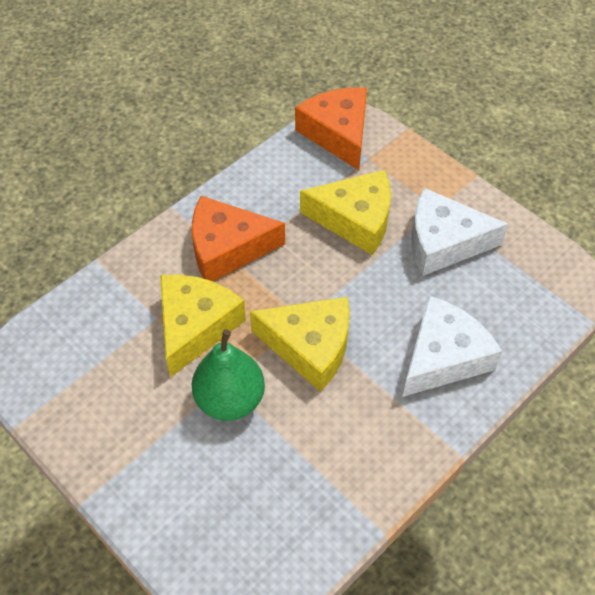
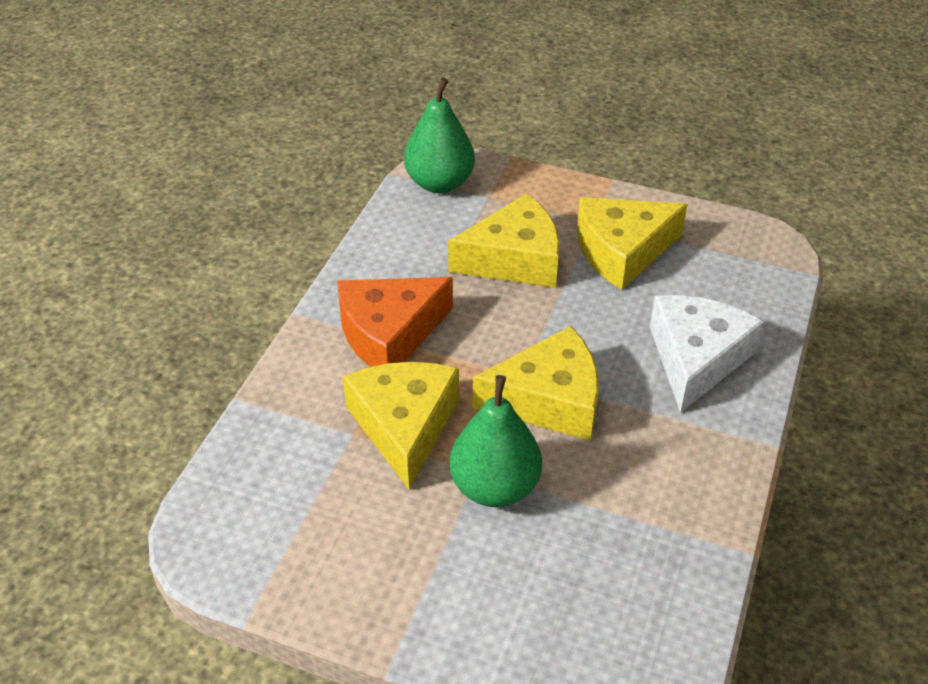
camera: 25 degrees left, 10 degrees down
(338, 134) = (439, 183): orange cheese -> green pear
(443, 242) = (622, 251): white cheese -> yellow cheese

